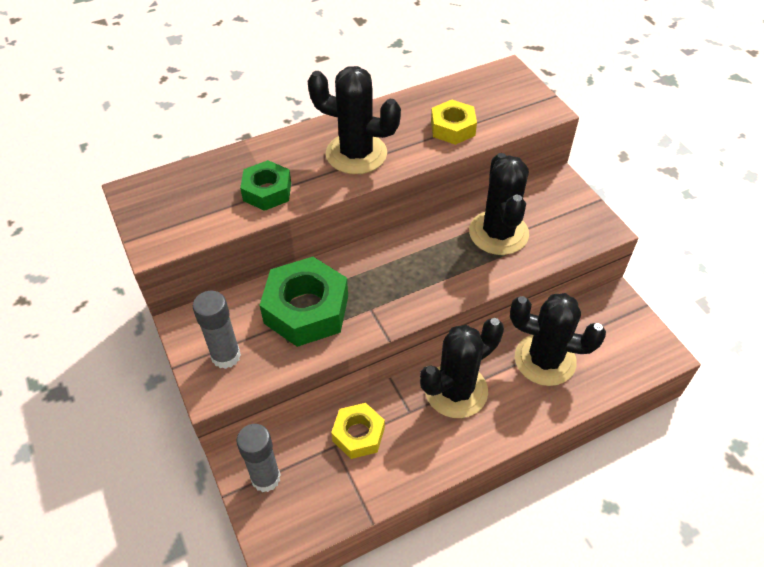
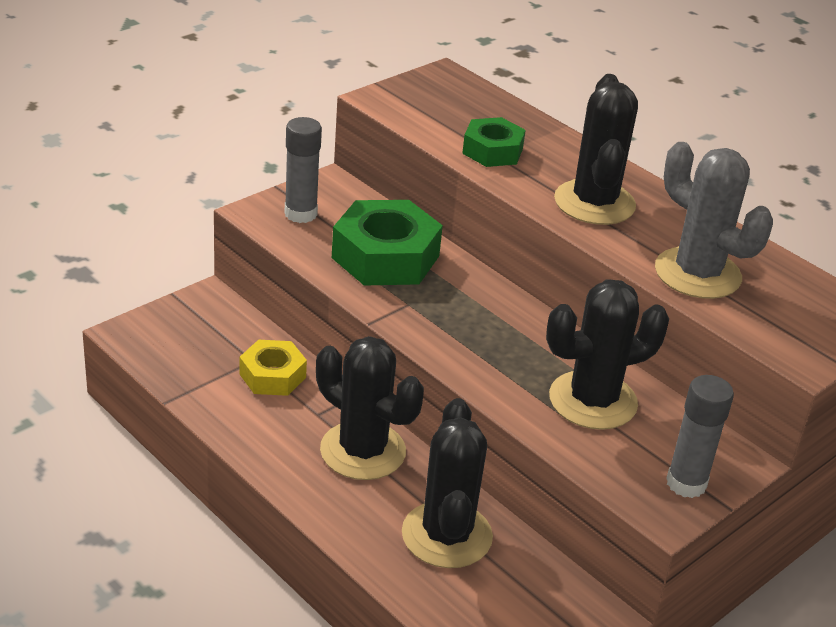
camera: 70 degrees right, 15 degrees down
(266, 478) = (198, 316): grey glue stick -> grey glue stick (686, 483)
(452, 128) = (697, 274): yellow nut -> grey cactus

